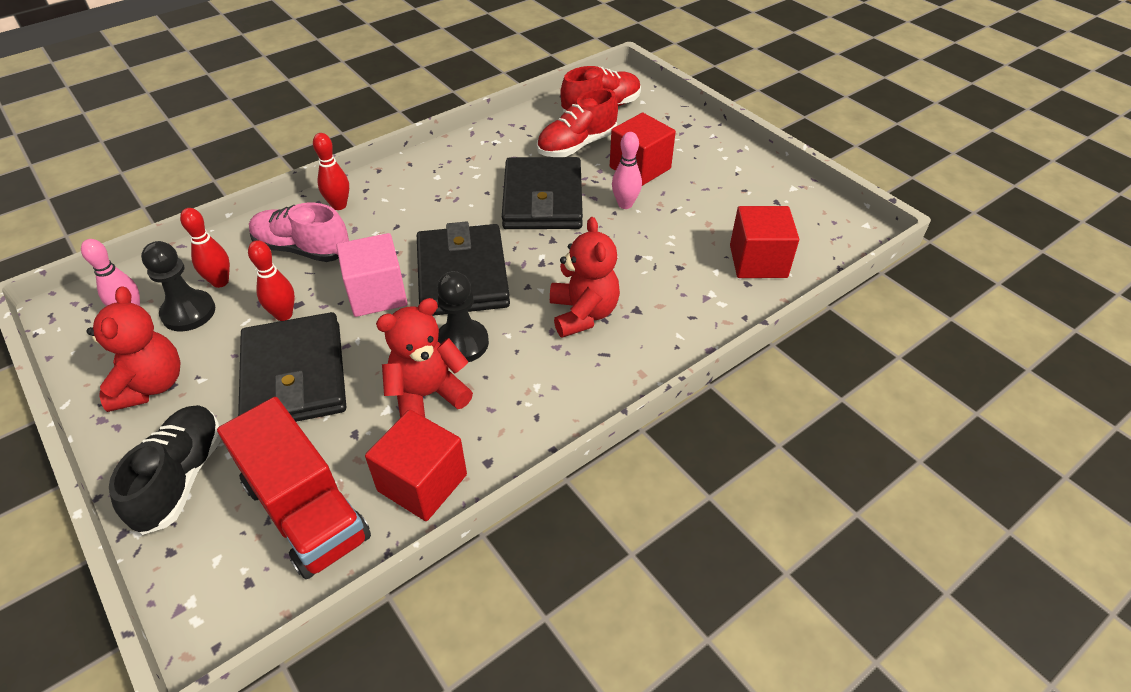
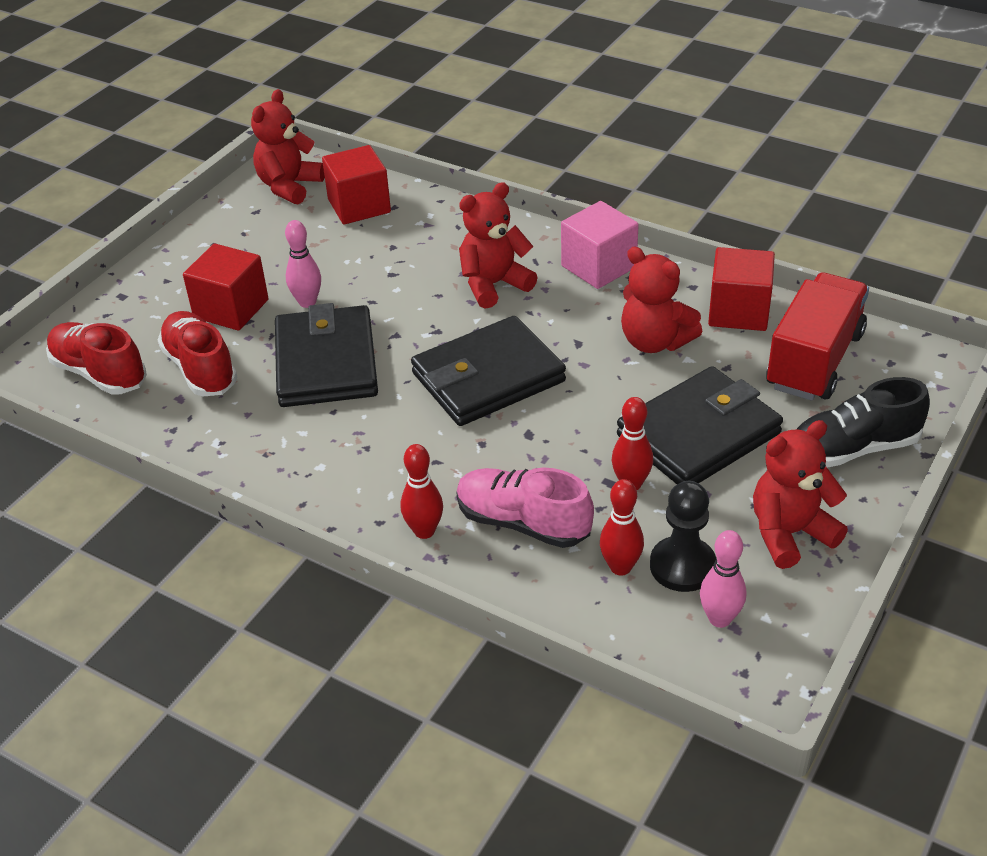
camera: 110 degrees left, 5 degrees down
(303, 249) = (523, 523): pink shoe -> pink shoe turned 120 degrees clockwise
(377, 294) = (555, 427): pink cube -> pink cube (598, 267)
(462, 343) = (580, 344): black pawn -> none
(542, 199) = (326, 363): black wallet -> black wallet turned 75 degrees counterclockwise
(577, 145) = (200, 369): red shoe -> red shoe turned 150 degrees counterclockwise
(811, 226) = (289, 186): none -> red teddy bear

